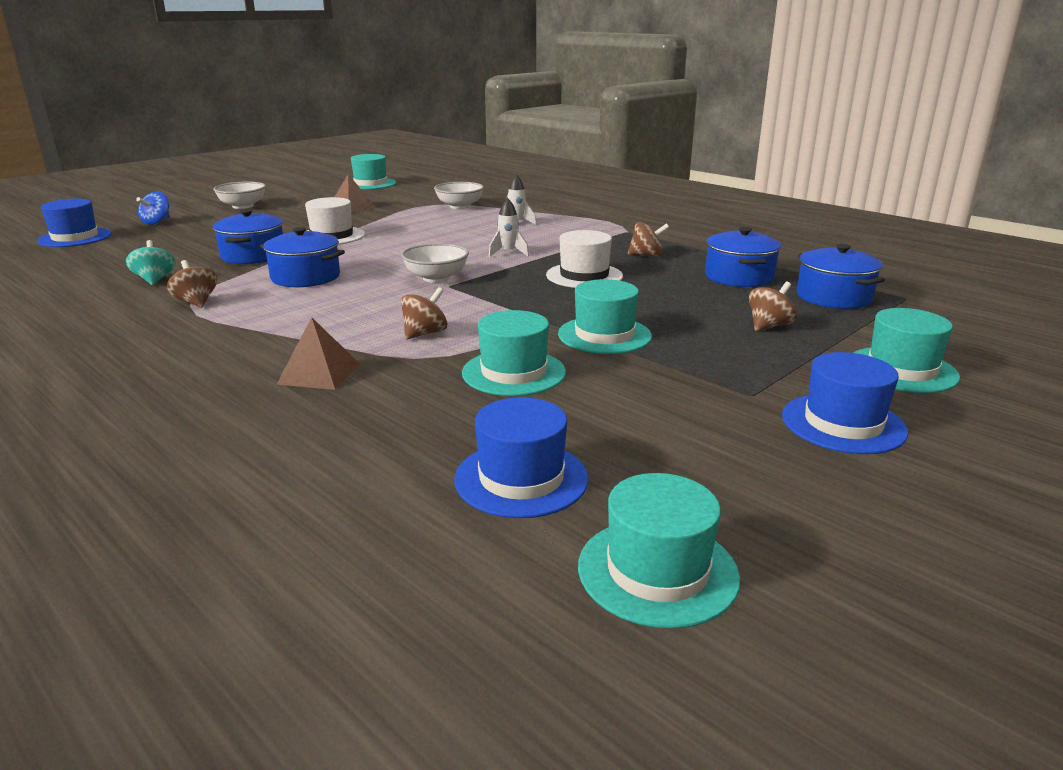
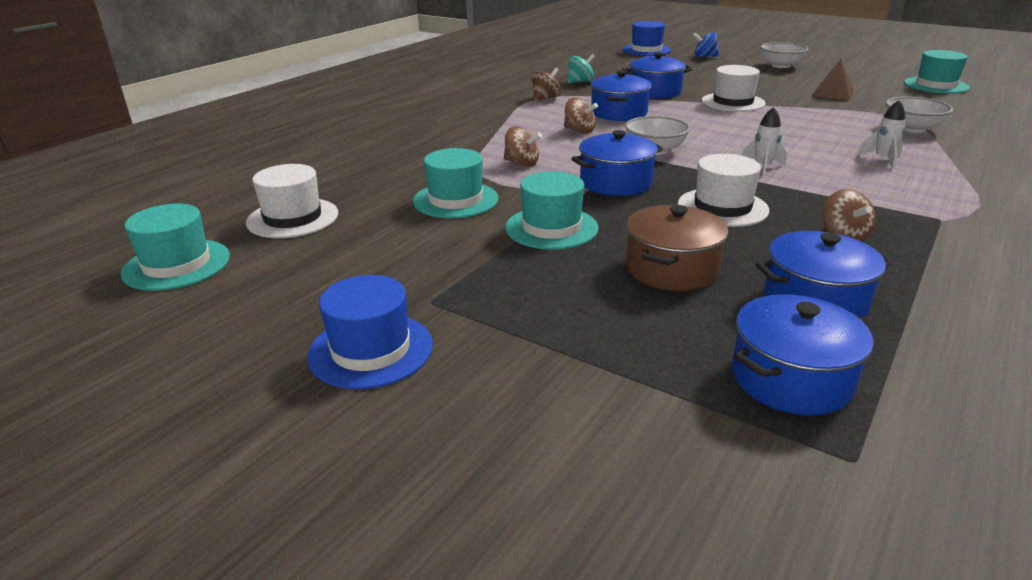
camera: 80 degrees right, 5 degrees up
(319, 373) = (439, 146): brown pyramid -> none
(510, 301) = (615, 183): none -> blue pot
(521, 478) = (293, 218): blue hat -> white hat
(692, 305) = (671, 269): none -> brown pot
(769, 326) = (628, 318): brown spinning top -> brown spinning top (579, 131)
(901, 370) = (522, 409): turquoise hat -> none

